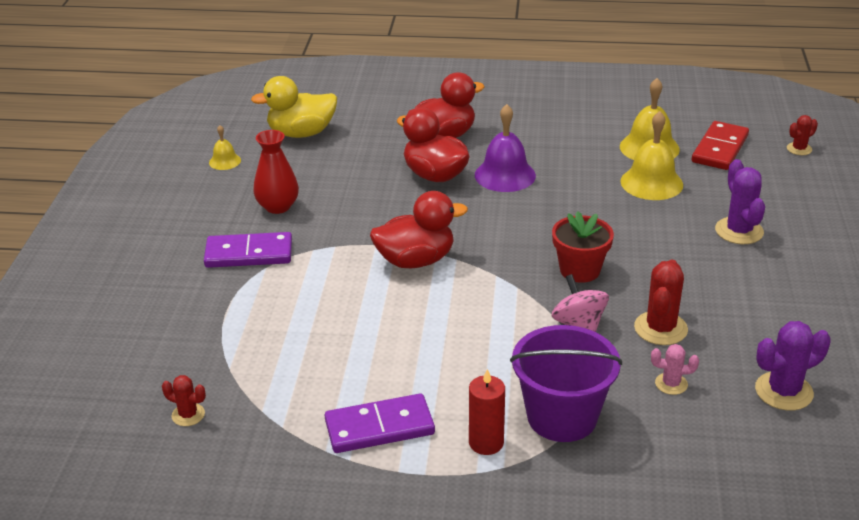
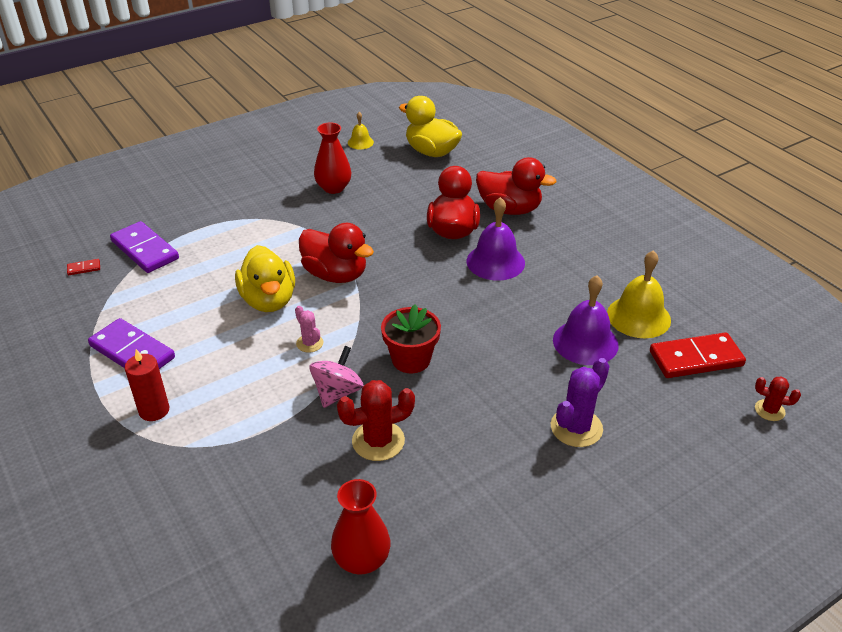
camera: 50 degrees right, 5 degrees up
(188, 415) = (84, 268): red cactus -> red domino
(249, 254) = (268, 204): purple domino -> purple domino (145, 250)
(405, 313) = (269, 300): none -> yellow duck
(562, 417) = (214, 436): purple bucket -> none
(651, 183) = (585, 342): yellow bell -> purple bell
(671, 384) = (309, 480): pink cactus -> pink cactus (309, 343)
(783, 391) = (362, 559): purple cactus -> red vase

